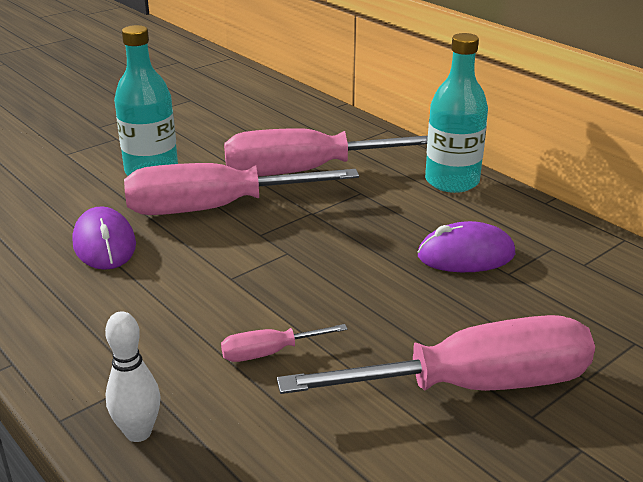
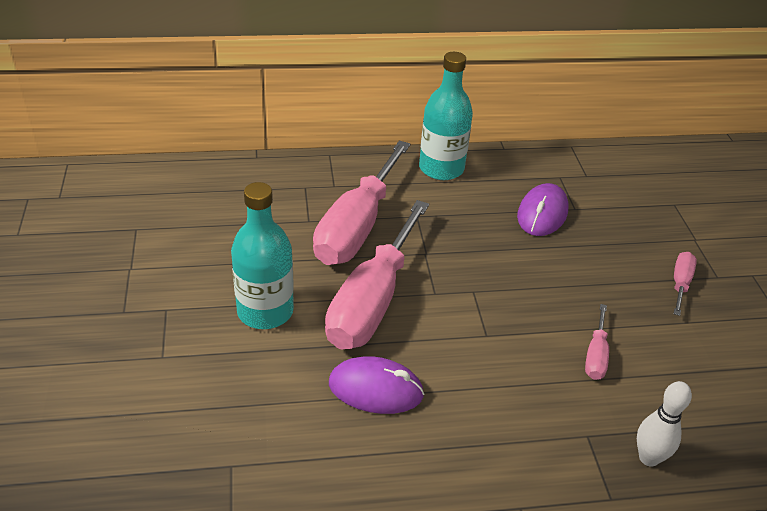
camera: 60 degrees left, 10 degrees up
(474, 385) = (680, 283): pink screwdriver -> pink screwdriver, size x0.43

